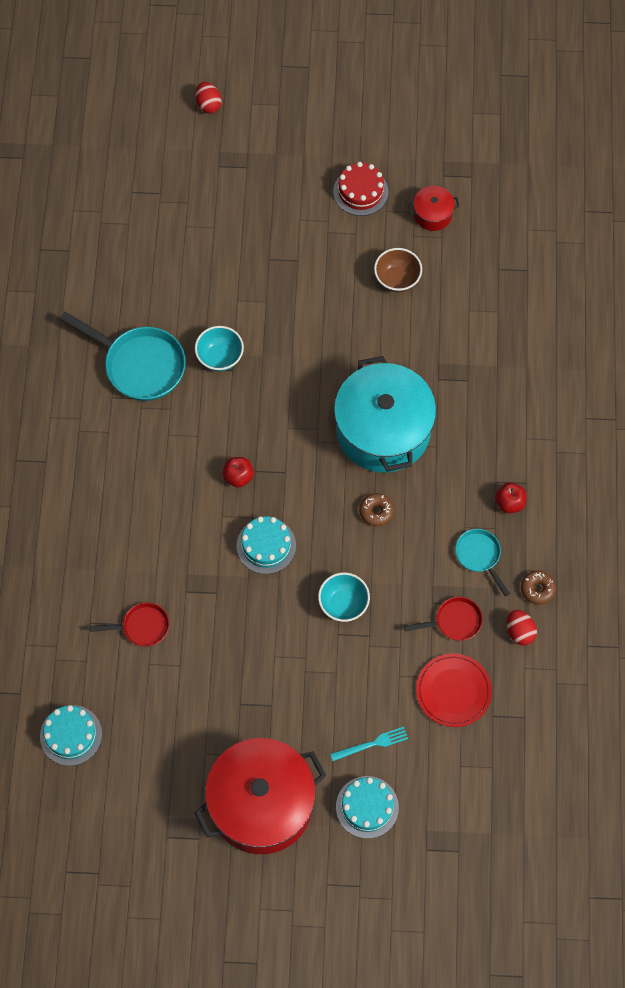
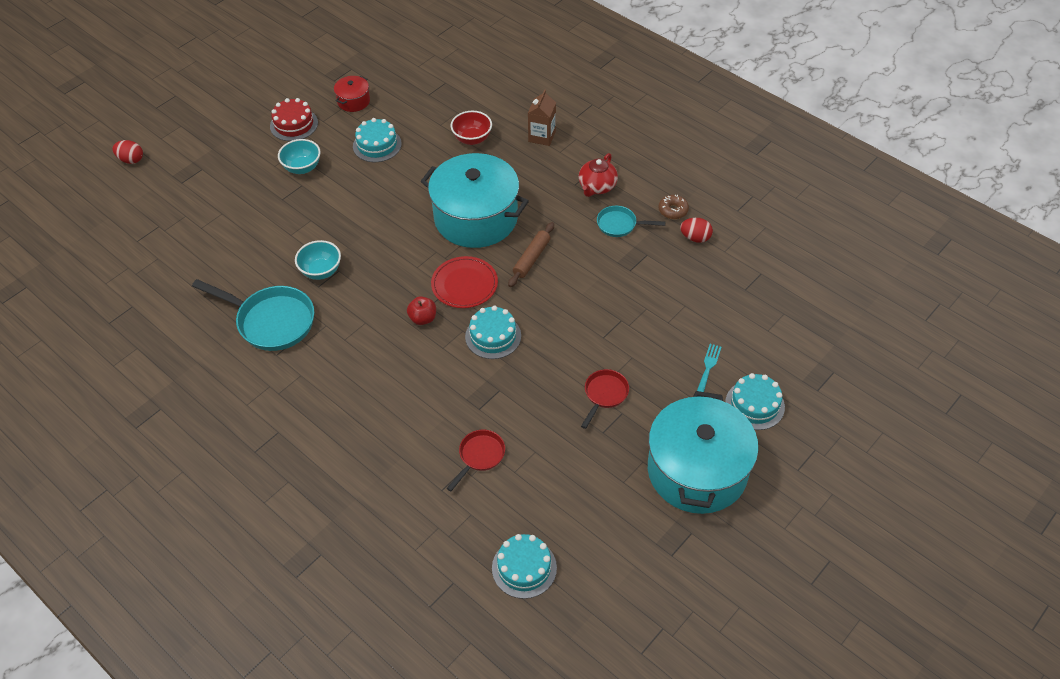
camera: 50 degrees left, 15 degrees down
(139, 365) = (271, 321): turquoise pan -> turquoise pan turned 45 degrees clockwise
(261, 804) = (697, 471): red pot -> turquoise pot
(343, 604) = (583, 320): turquoise bowl -> turquoise bowl (302, 168)
(376, 512) = (531, 258): brown donut -> brown rolling pin
(397, 279) = (377, 145): brown bowl -> turquoise cake
(453, 691) = (707, 299): red plate -> red plate (464, 284)
(454, 621) = (655, 267): red pan -> red pan (604, 395)
(475, 351) = (472, 139): none -> red bowl
(509, 503) = (597, 187): red apple -> red teapot
(532, 408) = (542, 136): none -> brown carton

